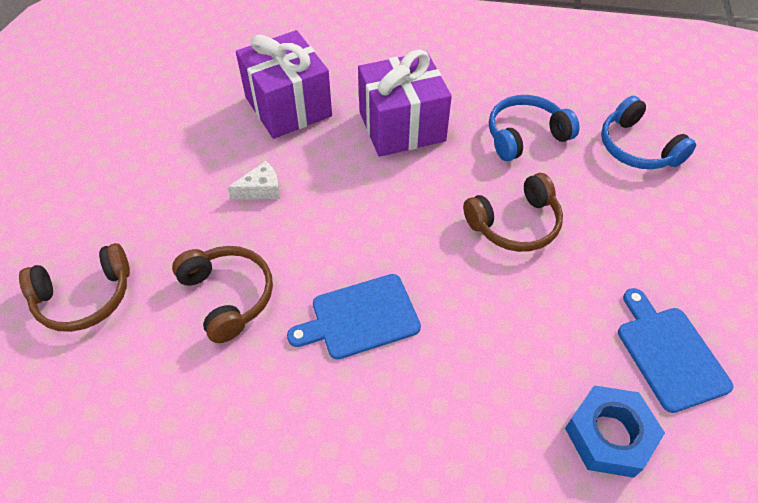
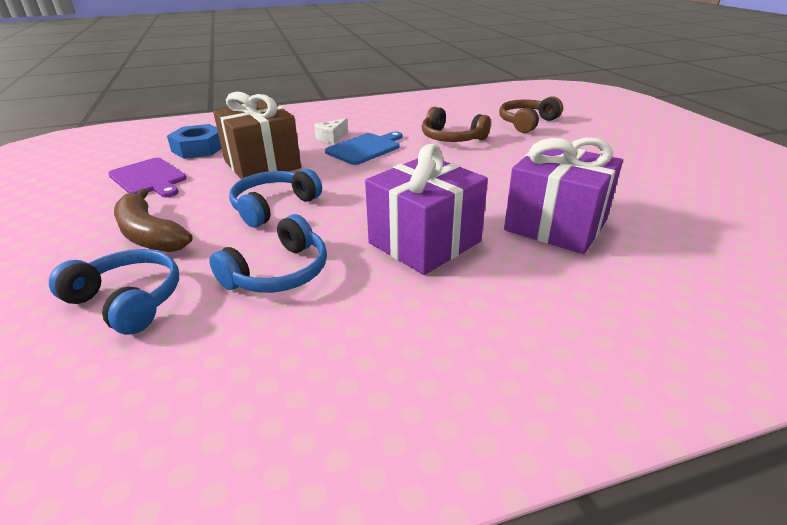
camera: 155 degrees right, 20 degrees down
(261, 189) = (496, 175): white cheese -> white cheese (331, 137)
(514, 329) = (262, 164): none -> brown gift
(515, 223) = (274, 206): brown headphones -> blue headphones
(639, 223) = (150, 234): none -> brown banana
(669, 353) = (149, 178): blue cutting board -> purple cutting board

